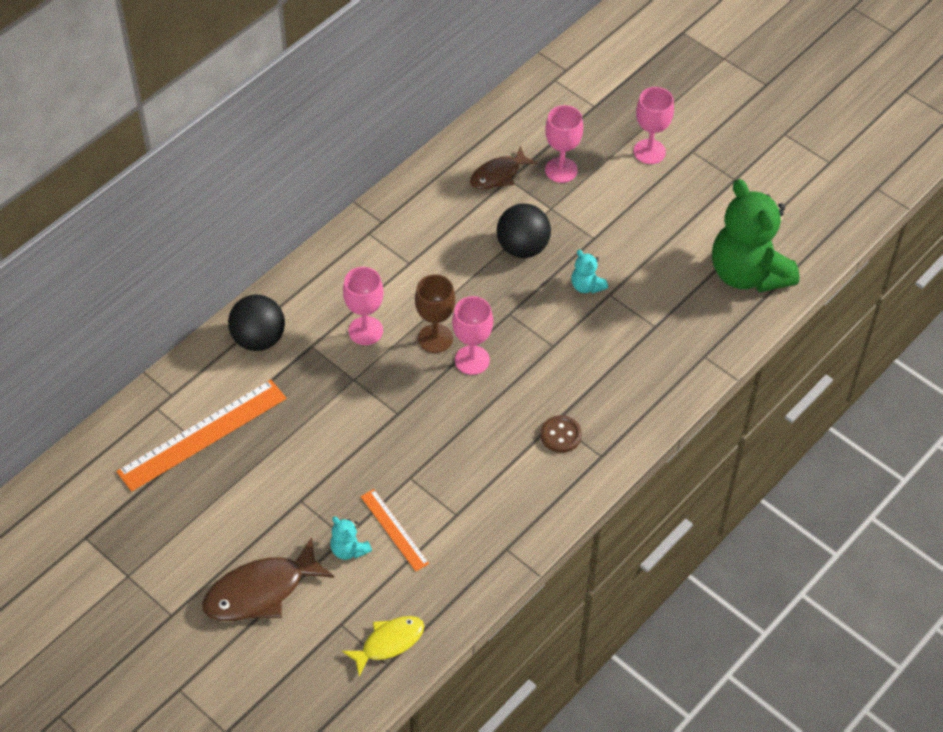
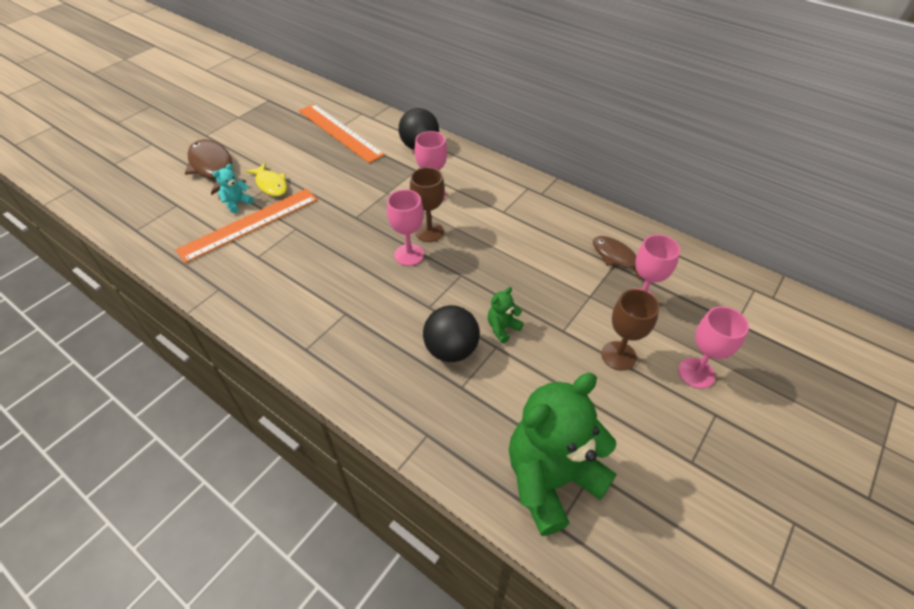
camera: 85 degrees right, 5 degrees down
(389, 642) = (153, 229): yellow fish -> yellow fish (271, 184)
(394, 530) = (249, 224): orange ruler -> orange ruler, size x1.84
(522, 247) = (537, 279): black ball -> black ball (451, 350)
(561, 435) = (330, 318): brown button -> none
(587, 286) = (502, 328): turquoise teddy bear -> green teddy bear
(627, 202) = (618, 356): none -> brown goblet

